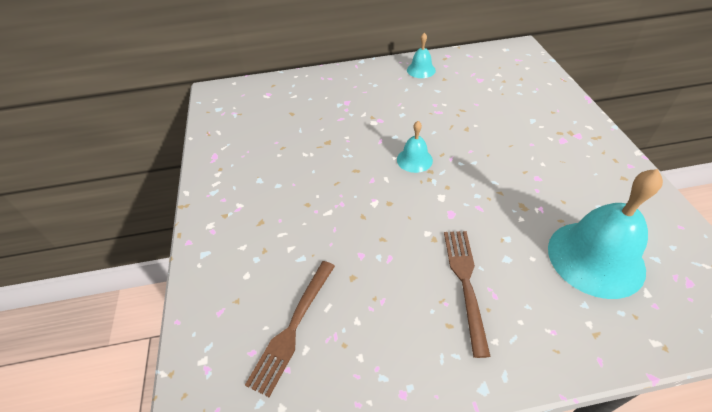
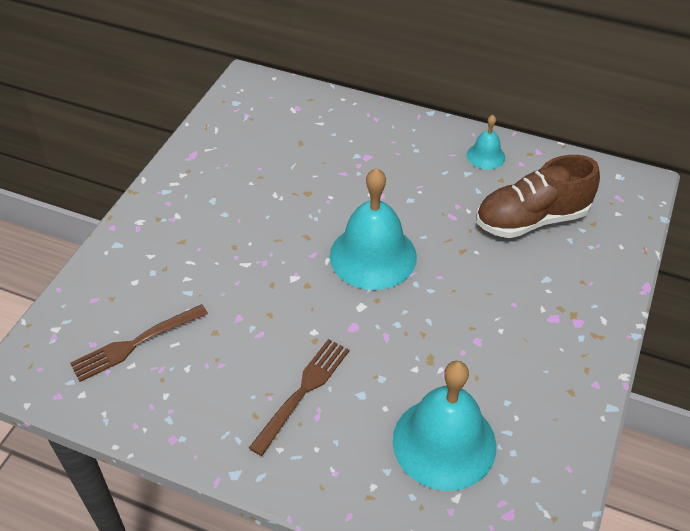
camera: 30 degrees right, 0 degrees up
(414, 160) = (373, 256): turquoise bell -> turquoise bell, size x2.03
(486, 92) = (531, 220): none -> brown shoe

